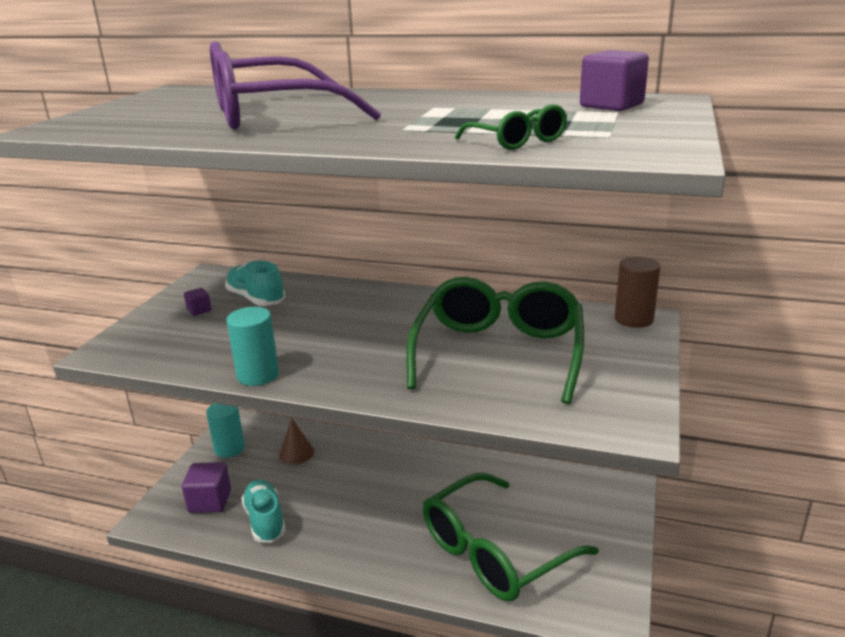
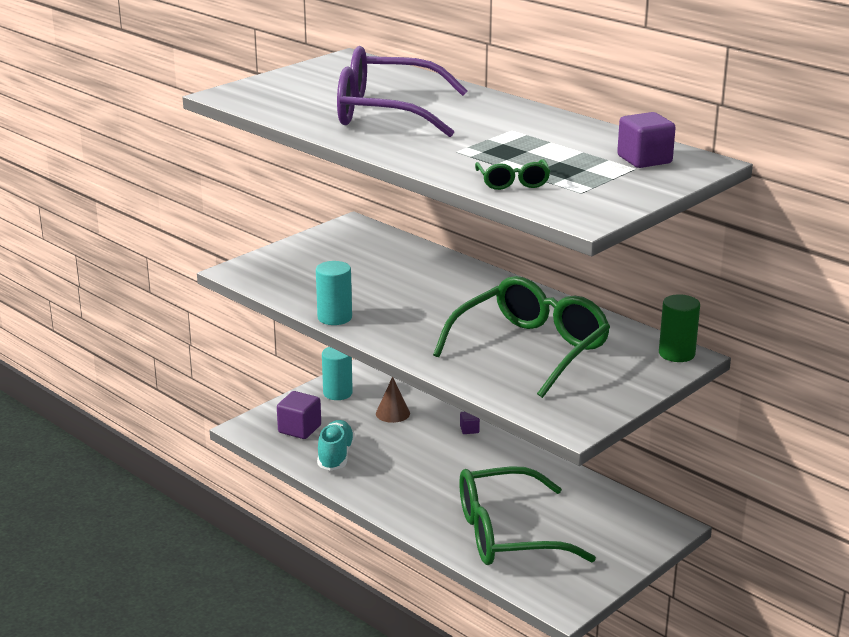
camera: 25 degrees right, 0 degrees up
(199, 310) = (324, 255): purple cube -> purple cube (469, 429)
(256, 299) = (375, 256): turquoise shoe -> none
(633, 319) = (676, 354): brown cylinder -> green cylinder

